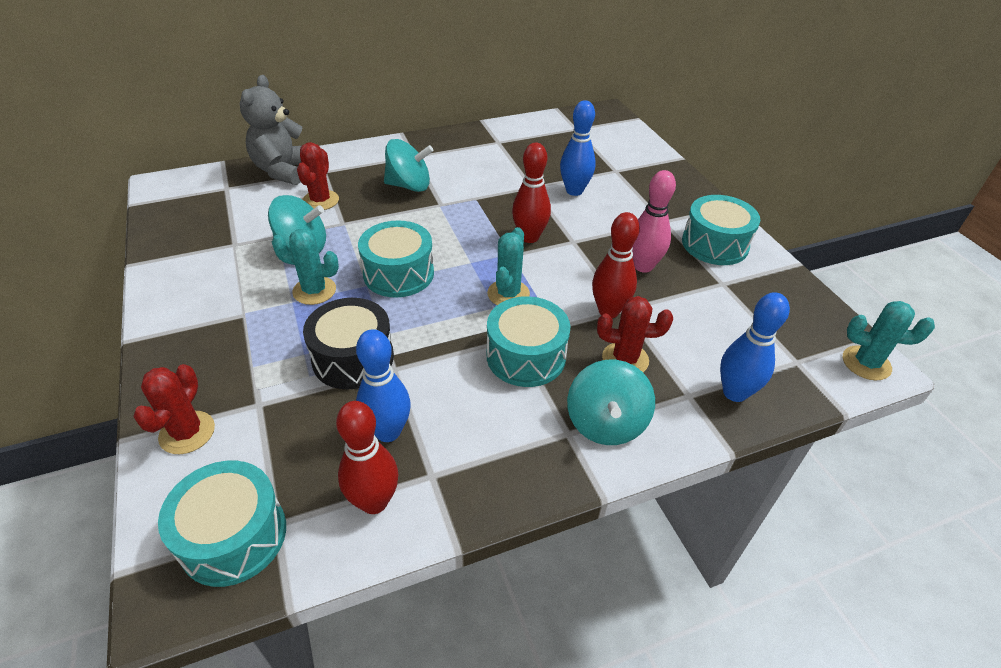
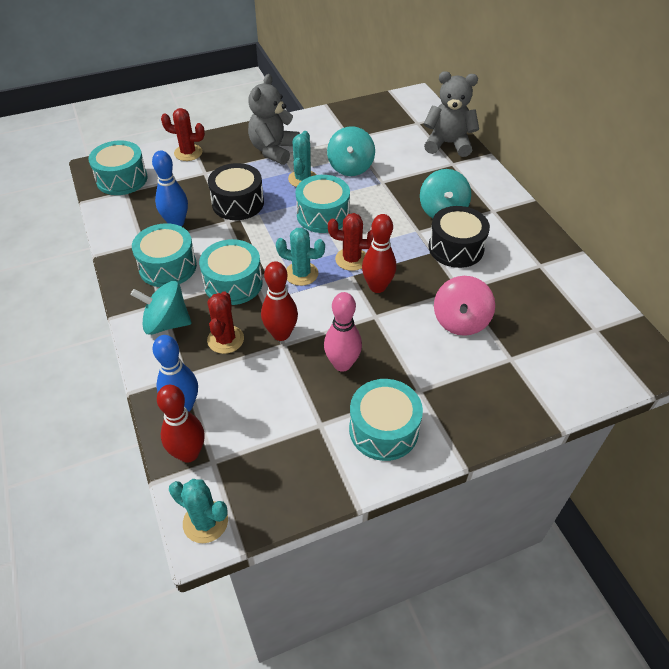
camera: 90 degrees right, 5 degrees up
(229, 320) = (274, 150): none -> grey teddy bear
(320, 200) = (410, 167): red cactus -> red cactus (351, 259)
(374, 502) = (130, 222): red bowling pin -> red bowling pin (188, 453)
(470, 183) = (456, 248): none -> black drum
(491, 433) = (168, 266): none -> turquoise drum
(574, 191) = (460, 321): blue bowling pin -> pink spinning top
(866, 363) = (205, 522): turquoise cactus -> turquoise cactus turned 75 degrees counterclockwise

